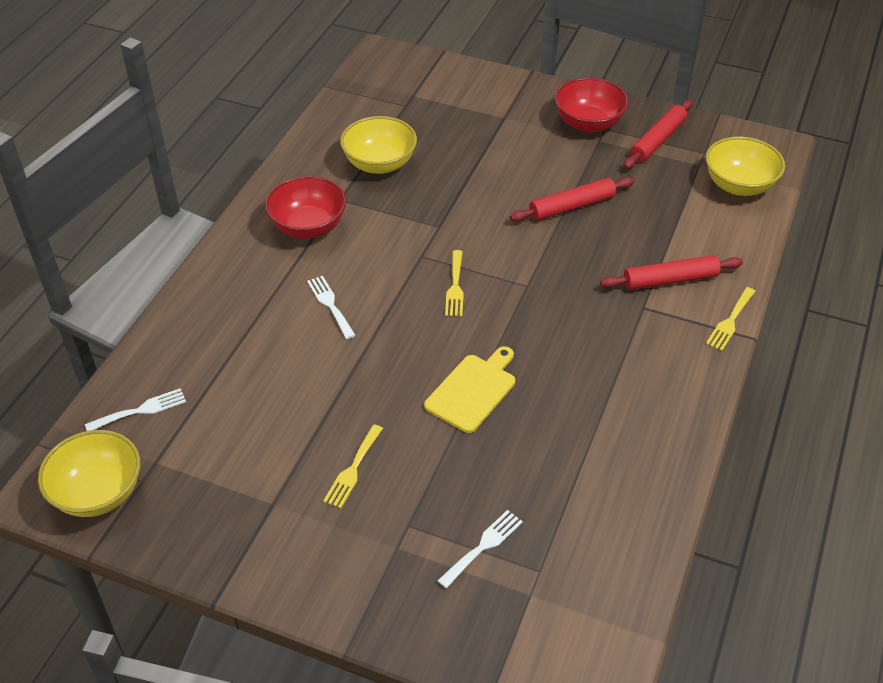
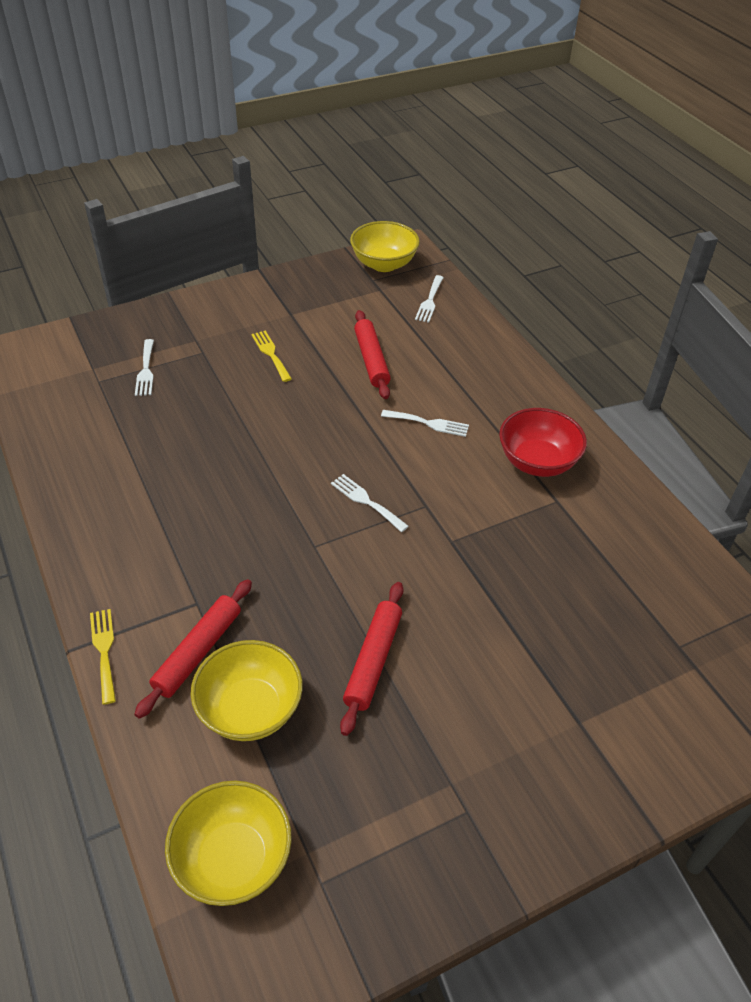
camera: 130 degrees right, 0 degrees up
(379, 164) = (586, 559): yellow bowl -> yellow bowl (250, 709)
(455, 287) = (366, 501): yellow fork -> white fork
(472, 390) = (256, 442): yellow cutting board -> none
(588, 123) = (493, 802): red bowl -> none
(657, 141) = (392, 849): red rolling pin -> red rolling pin (371, 360)

